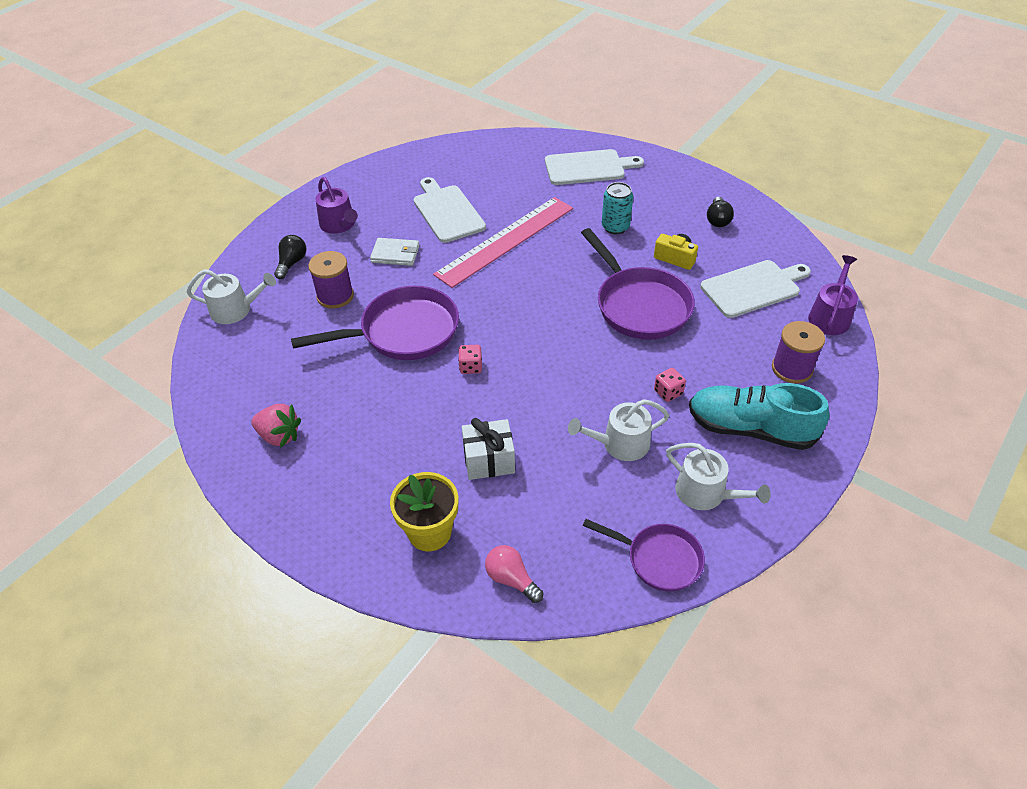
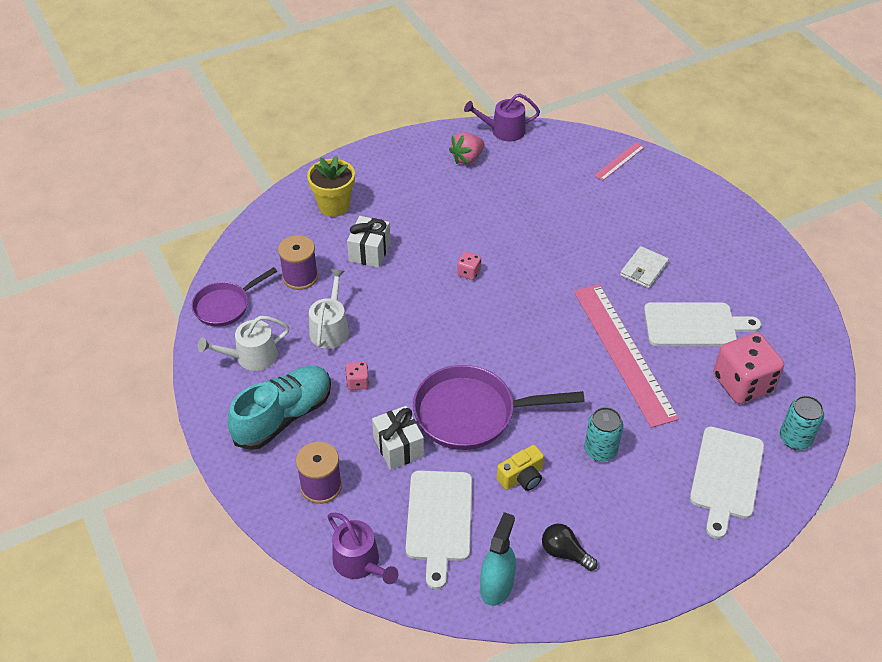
camera: 115 degrees right, 0 degrees up
(236, 310) = (619, 161): white watering can -> pink ruler
(292, 263) = (665, 203): black light bulb -> none
(335, 296) = (605, 218): purple spool -> purple spool (300, 277)
(339, 225) = (709, 244): purple watering can -> purple watering can (503, 131)
(403, 332) = (534, 245): purple pan -> none
(494, 177) = (743, 384): none -> pink dice
(511, 579) = (271, 231): pink light bulb -> none
(529, 146) = (795, 439): none -> turquoise can
(711, 336) = (398, 447): none -> white gift
(774, 242) = (496, 586): none -> turquoise spray bottle

